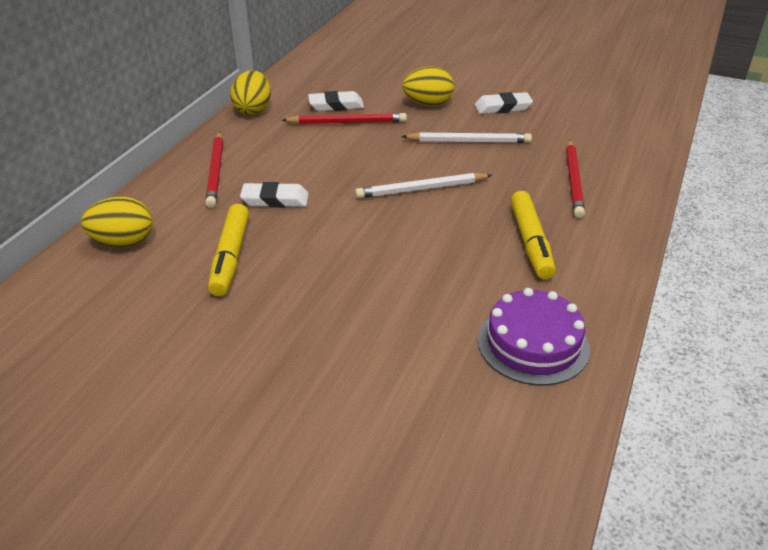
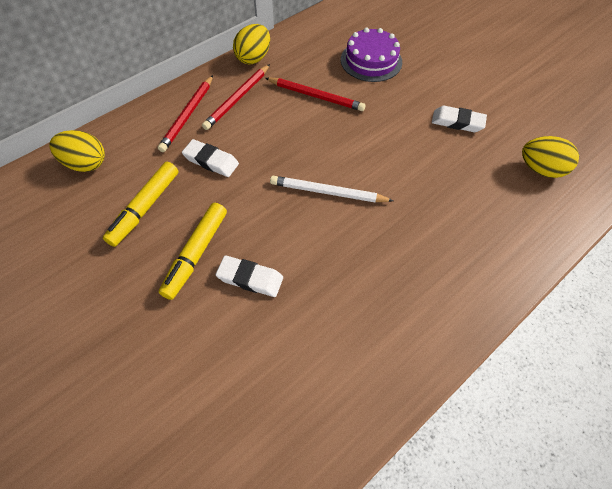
camera: 25 degrees right, 20 degrees up
(336, 105) = (319, 74): white eraser -> white eraser (250, 278)
(428, 104) = (394, 97): yellow egg -> yellow egg (540, 169)
(469, 141) = (401, 152): white pencil -> none
(530, 242) = (379, 289): yellow marker -> yellow marker (196, 254)
(533, 343) = (308, 403): purple cake -> purple cake (371, 61)
(573, 180) = (464, 232): red pencil -> red pencil (237, 98)

